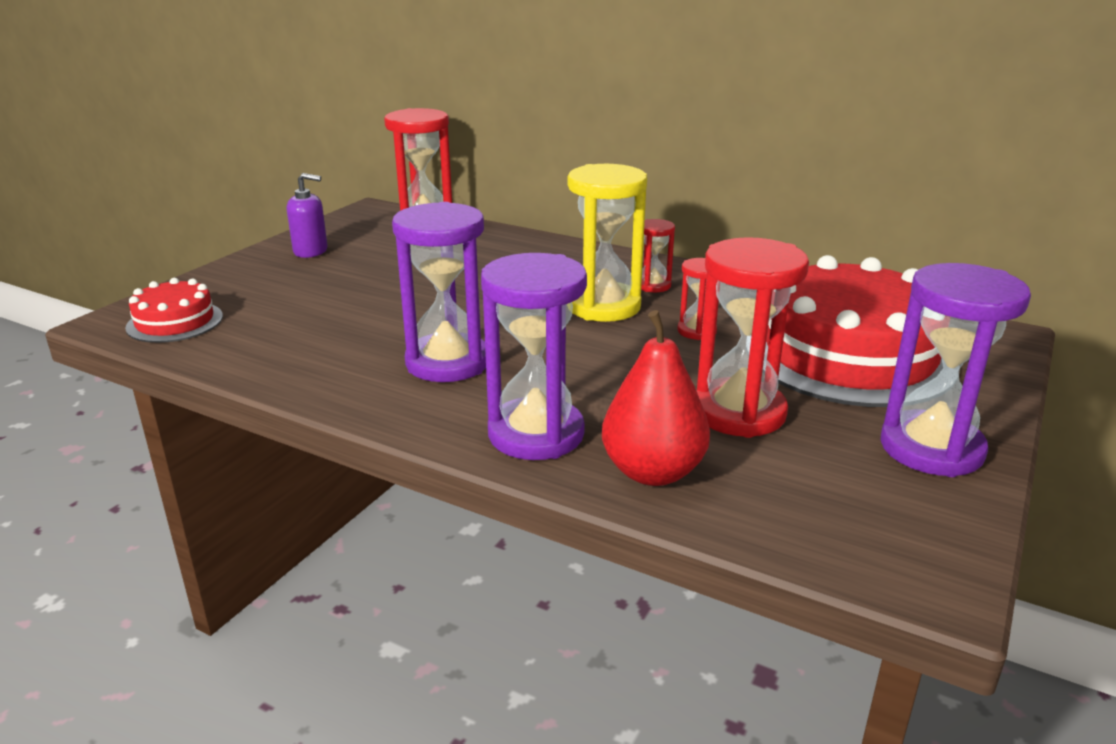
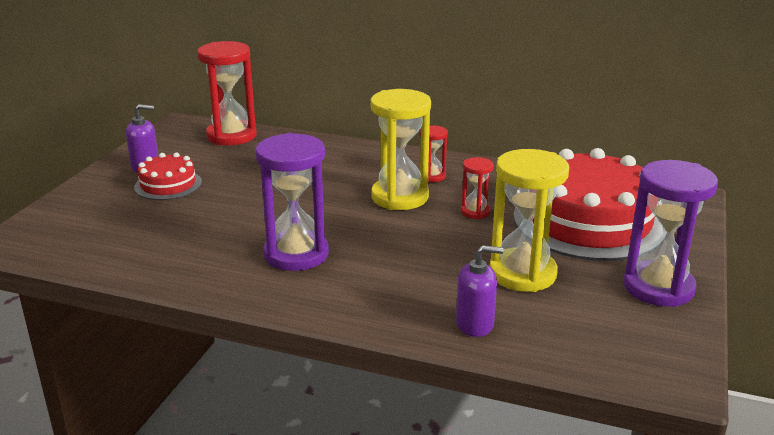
camera: 10 degrees left, 0 degrees up
(175, 322) = (59, 239): red cake -> red cake (168, 184)
(536, 434) = (383, 304): purple hourglass -> none
(653, 472) = (475, 324): red pear -> purple soap dispenser
(739, 412) = (522, 274): red hourglass -> yellow hourglass

